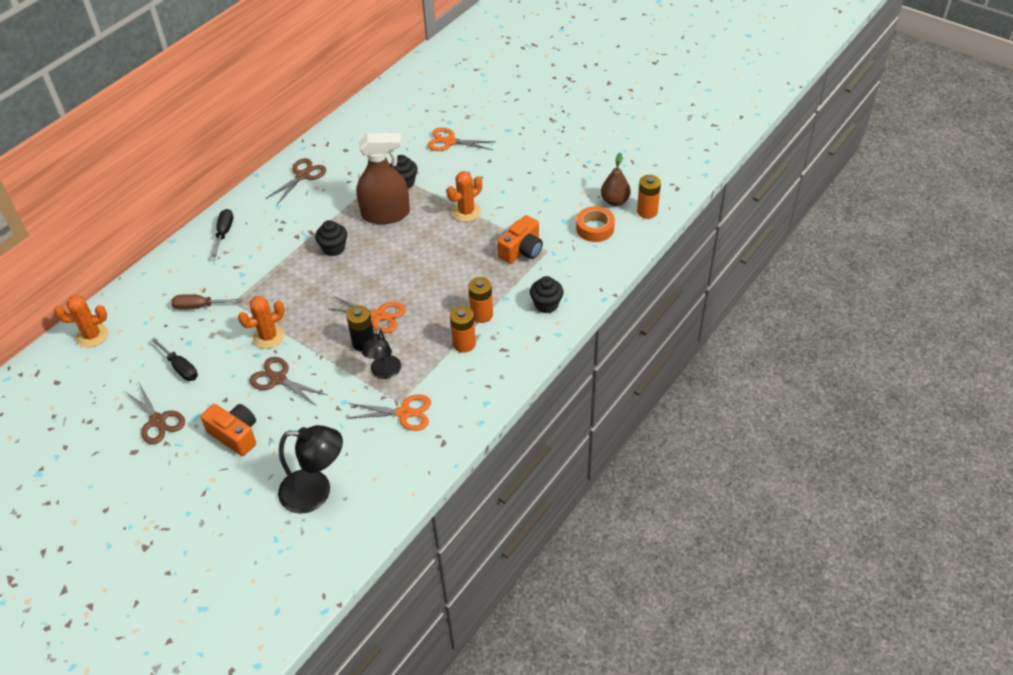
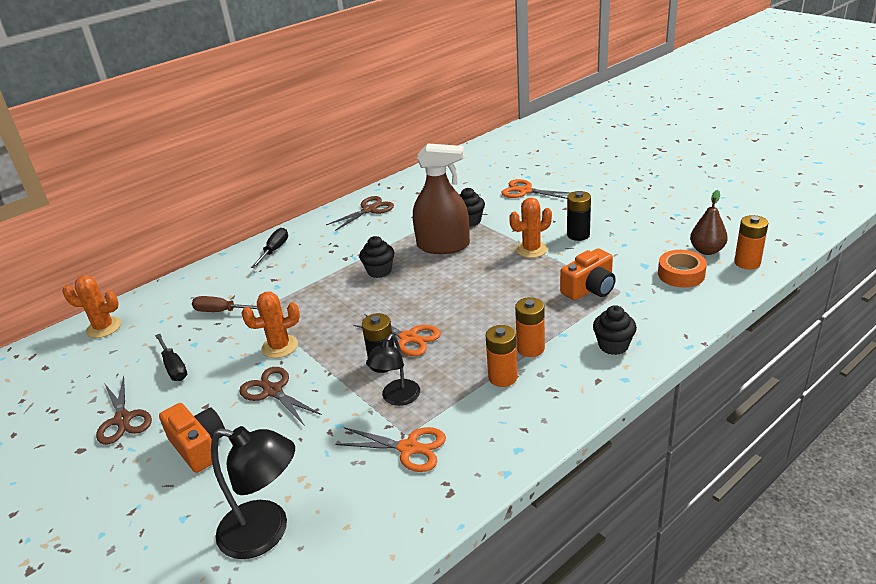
camera: 15 degrees right, 15 degrees down
(505, 192) = (578, 235): none -> black battery

